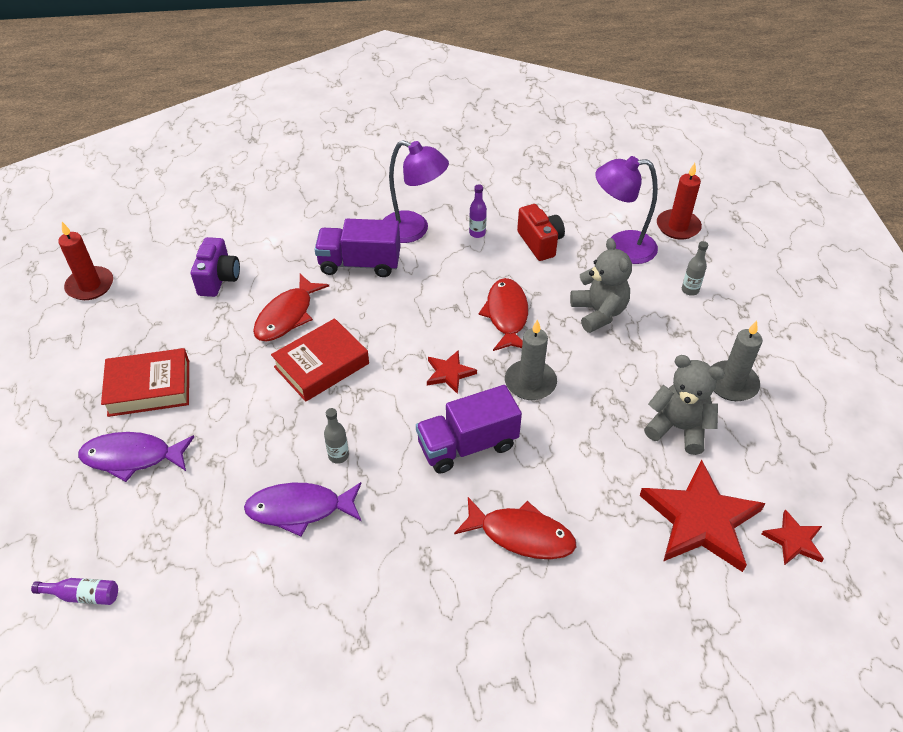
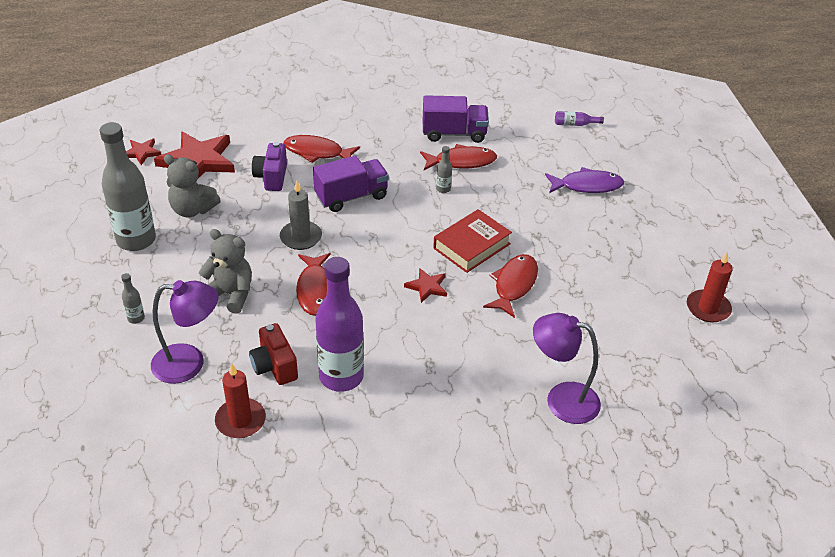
camera: 175 degrees right, 5 degrees down
(149, 388) = (601, 227): red book -> none
(219, 279) = (591, 318): purple camera -> purple camera (271, 177)
(299, 509) = (461, 162): purple fish -> red fish
(360, 264) = (460, 337): purple truck -> purple truck (454, 133)
(414, 230) = (410, 378): purple lamp -> purple lamp (561, 399)
(449, 373) = (366, 242): red star -> red star (427, 287)
(477, 233) = (341, 376): purple bottle -> purple bottle, size x2.49
(598, 313) = (230, 294): grey teddy bear -> grey teddy bear turned 135 degrees clockwise
(678, 226) = (117, 392): red candle -> red candle (240, 420)
(732, 383) = (136, 240): grey candle -> grey bottle

